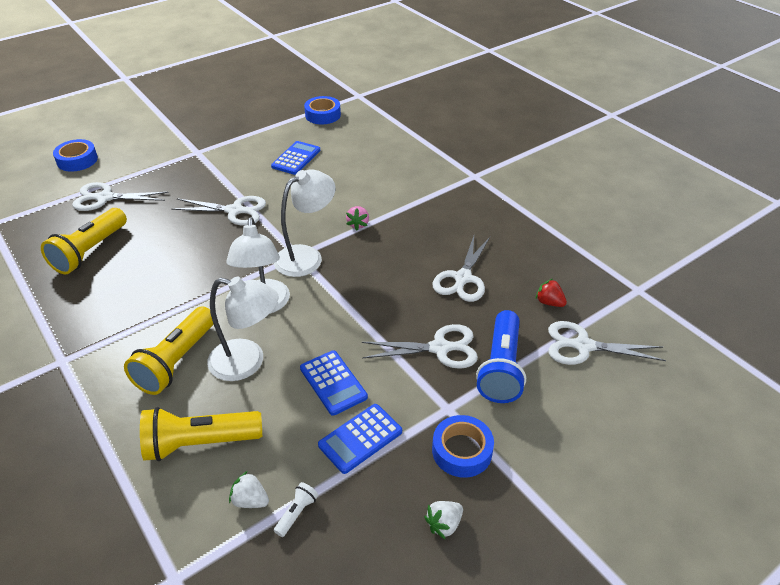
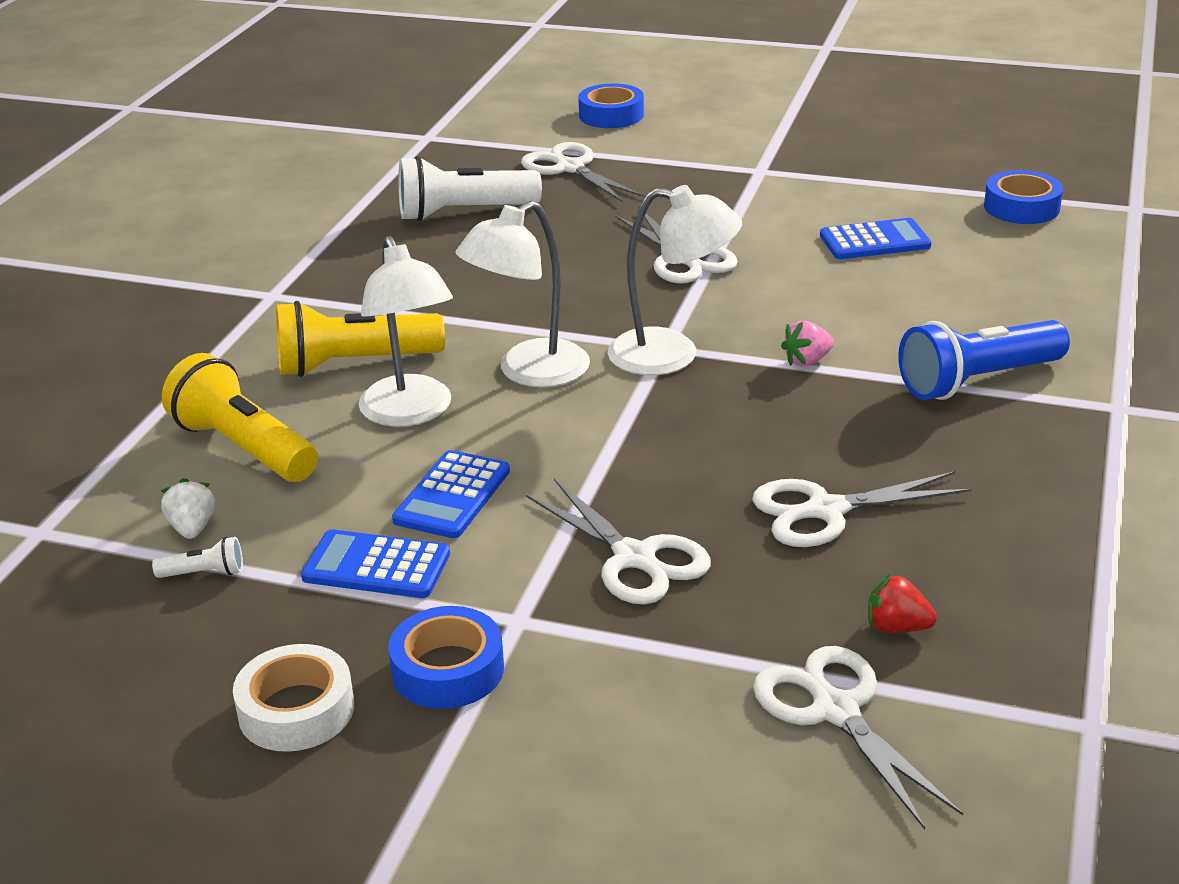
camera: 55 degrees right, 10 degrees down
(90, 251) = (464, 213): yellow flashlight -> white flashlight
(444, 524) = (296, 710): white strawberry -> white tape
(501, 368) = (666, 637): blue flashlight -> blue flashlight (977, 381)
(549, 302) = (896, 627): red strawberry -> red strawberry turned 75 degrees counterclockwise

